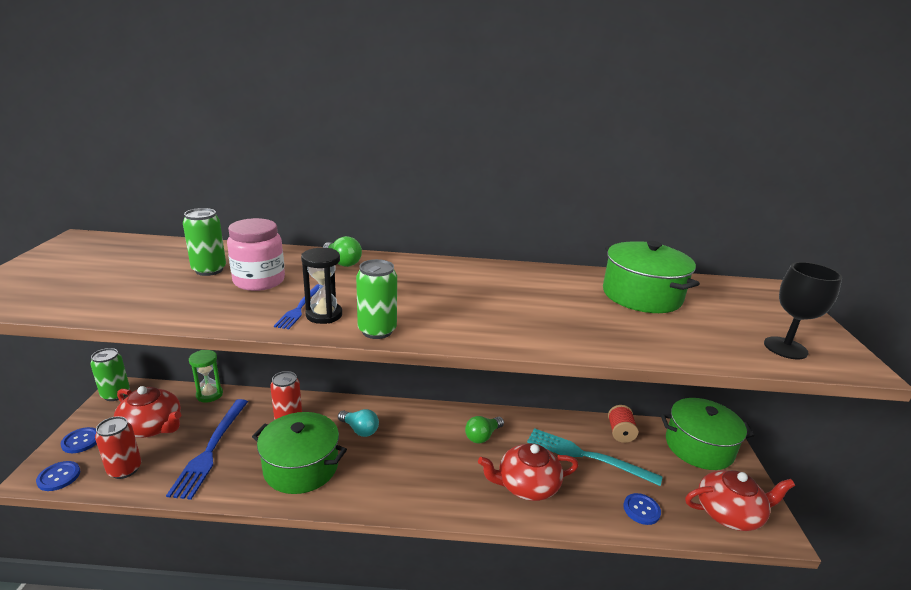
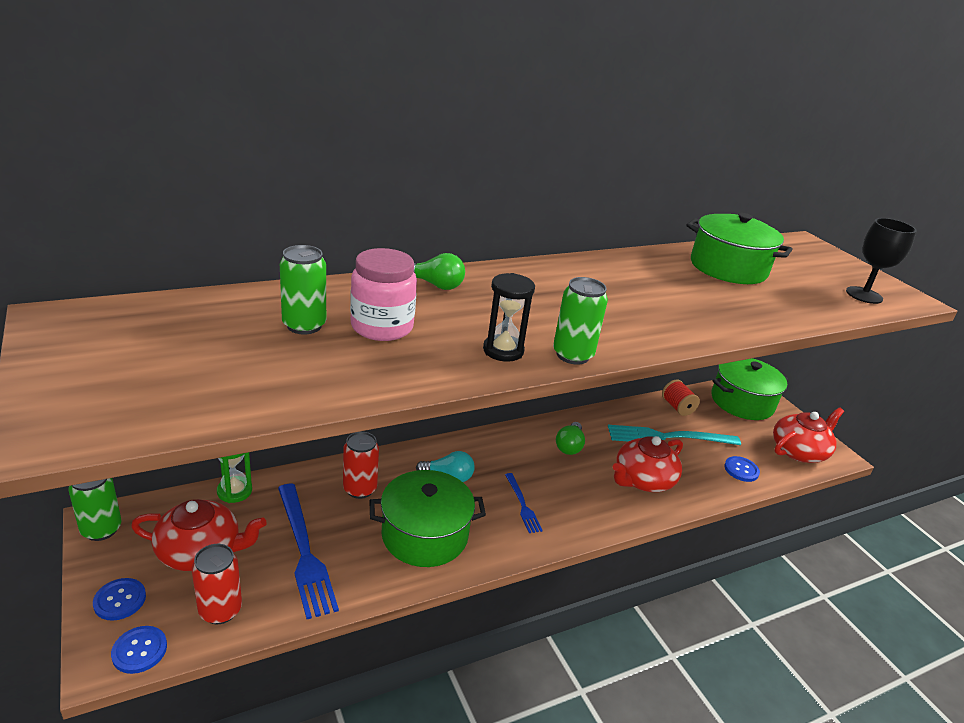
camera: 30 degrees left, 5 degrees up
(300, 308) = (469, 348): blue fork -> blue fork (522, 505)

